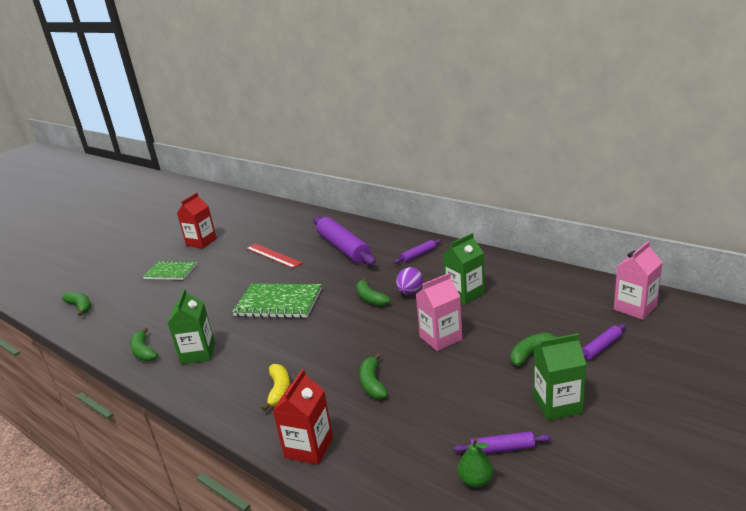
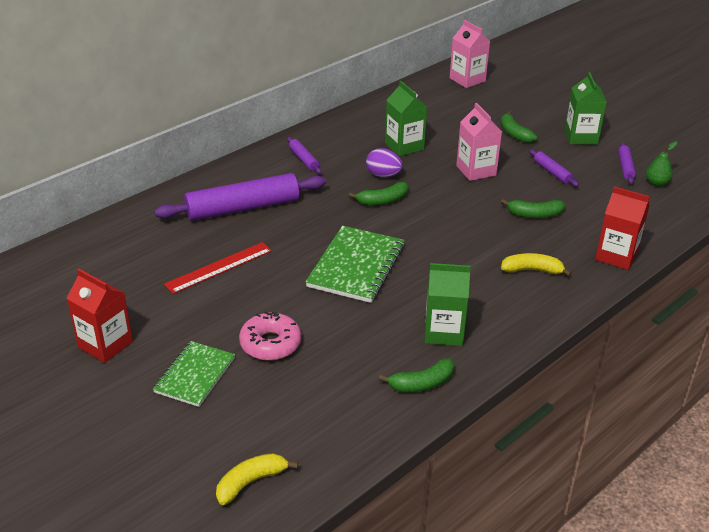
camera: 85 degrees left, 10 degrees up
(80, 307) = (251, 482): green banana -> yellow banana
(195, 288) = (270, 344): none -> pink donut
(601, 347) = (516, 105): purple rolling pin -> purple rolling pin (552, 172)

